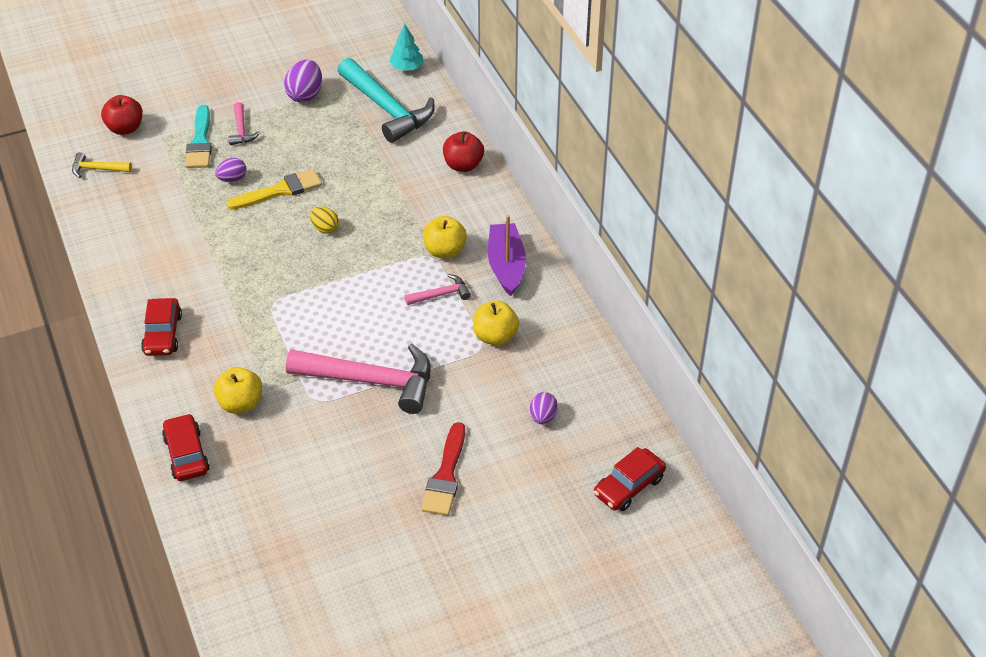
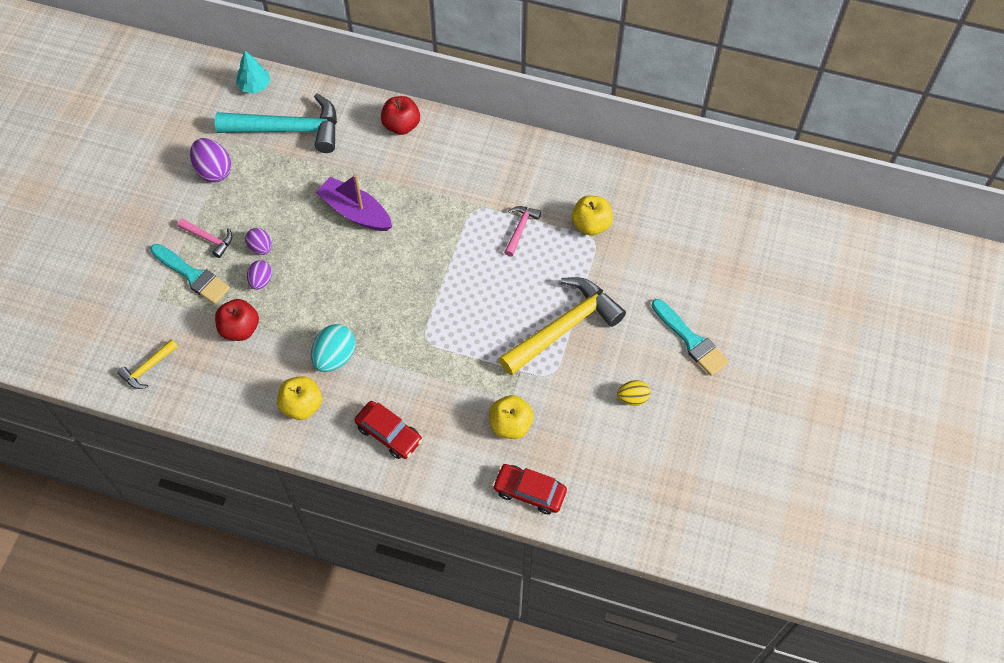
camera: 50 degrees left, 15 degrees up
(125, 128) = (117, 318): red apple -> red apple (240, 329)
(204, 260) = (335, 357): none -> turquoise egg
(280, 191) = (308, 257): yellow brush -> none
(325, 228) = (380, 255): yellow egg -> yellow egg (632, 398)
(372, 381) = (564, 327): pink hammer -> yellow hammer
(444, 251) = (478, 197): yellow apple -> yellow apple (302, 405)
(445, 475) = (691, 340): red brush -> turquoise brush
(506, 265) = (529, 171): purple boat -> purple boat (355, 212)
(543, 417) = (689, 248): purple egg -> purple egg (261, 247)
(629, 486) = (789, 243): red car -> none

